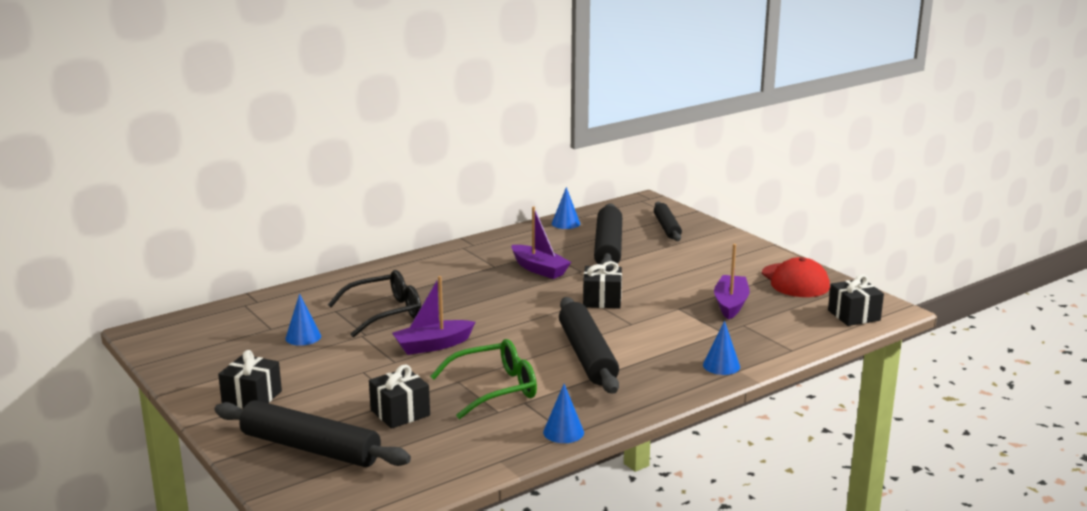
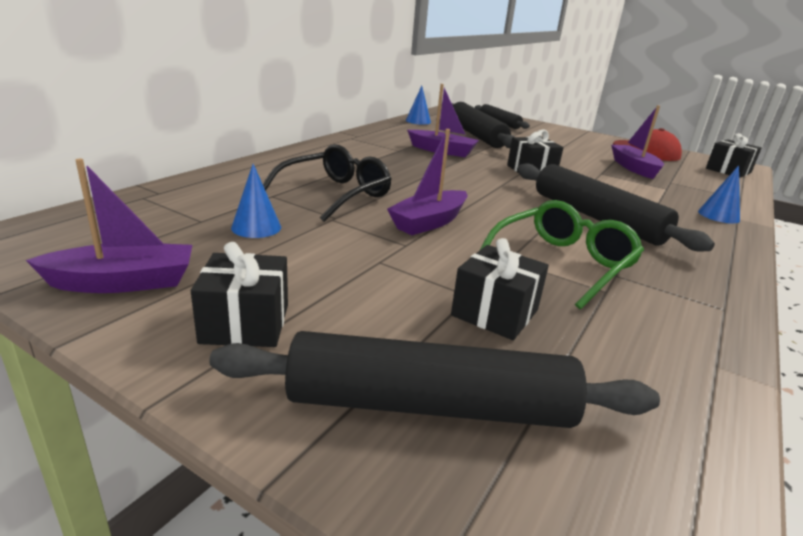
camera: 25 degrees left, 5 degrees up
(203, 366) = (123, 282): none -> purple boat
(563, 432) = (715, 307): blue cone -> none

